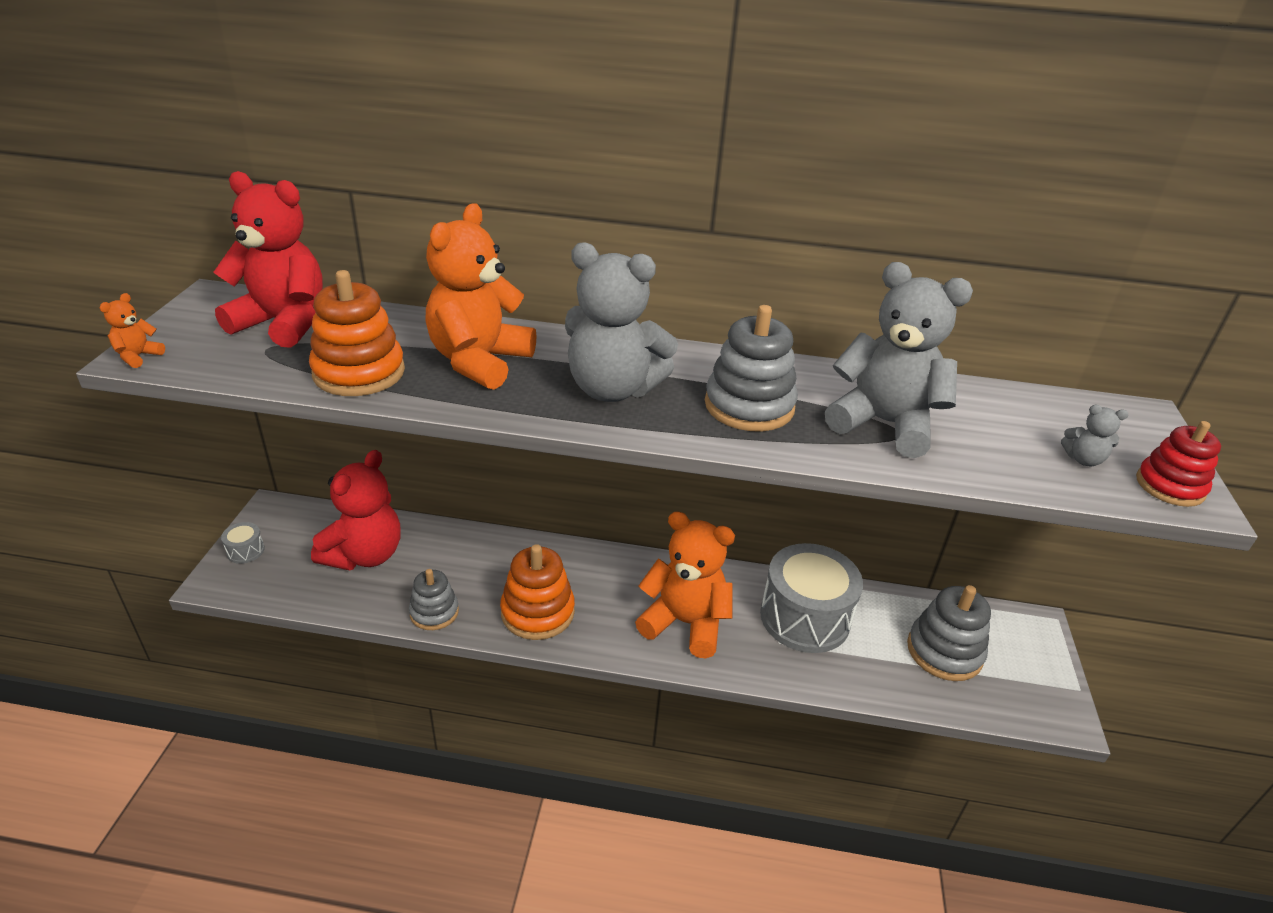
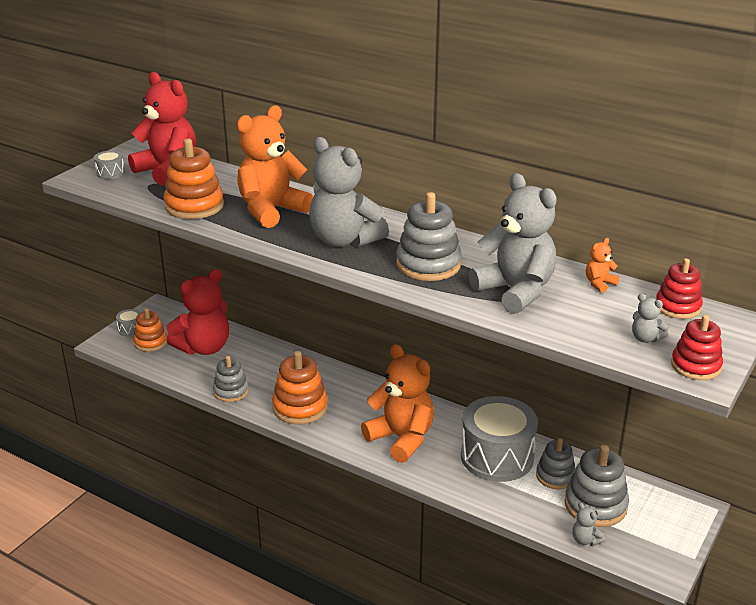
camera: 25 degrees right, 5 degrees down
(138, 356) = (77, 178): orange teddy bear -> orange teddy bear (599, 284)
(190, 339) = (110, 173): none -> grey drum
(284, 564) = (150, 342): none -> orange stacking toy
(880, 625) = (555, 476): none -> grey stacking toy
(965, 702) = (585, 540): none -> grey teddy bear
(1071, 408) = (677, 307): none -> red stacking toy

